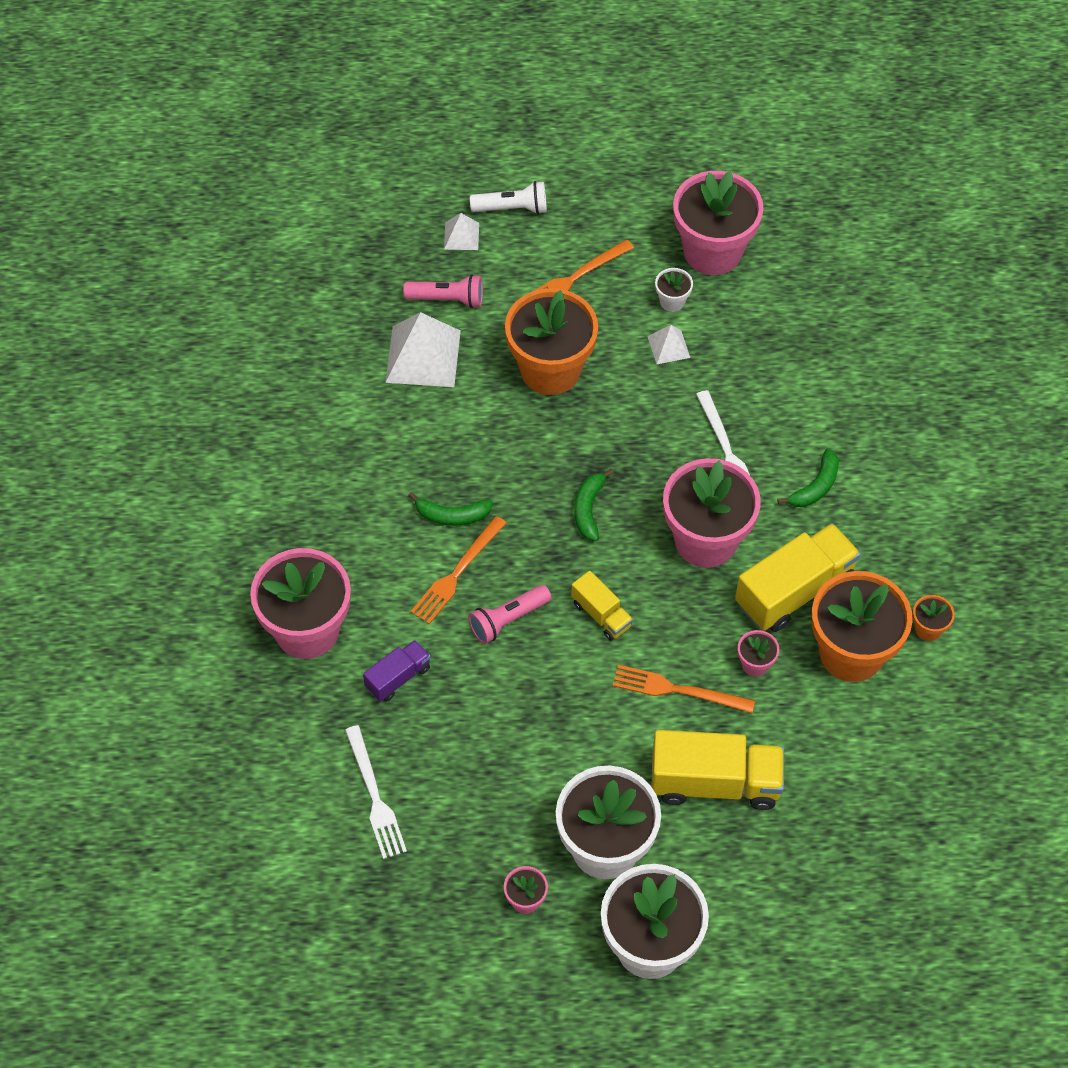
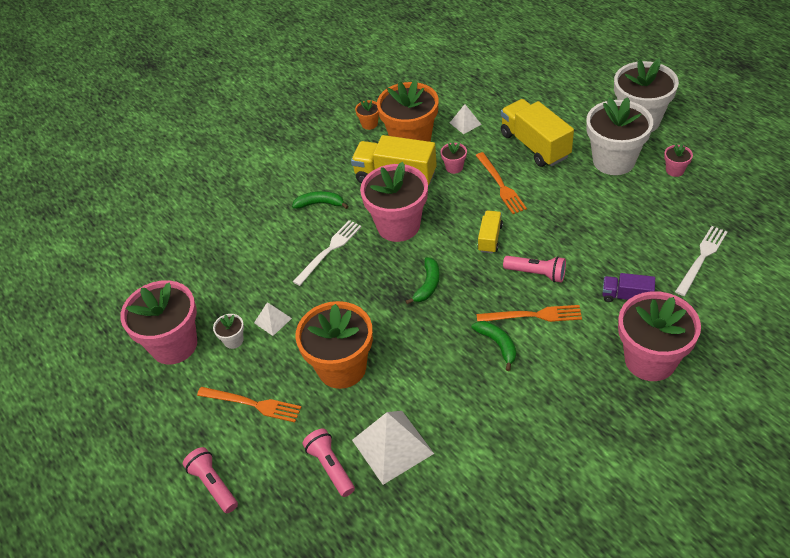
camera: 120 degrees left, 10 degrees down
(461, 236) = (264, 500): white pyramid -> white pyramid (465, 123)
(512, 208) = (213, 484): white flashlight -> pink flashlight
(588, 509) = (428, 285): green banana -> green banana turned 45 degrees counterclockwise

